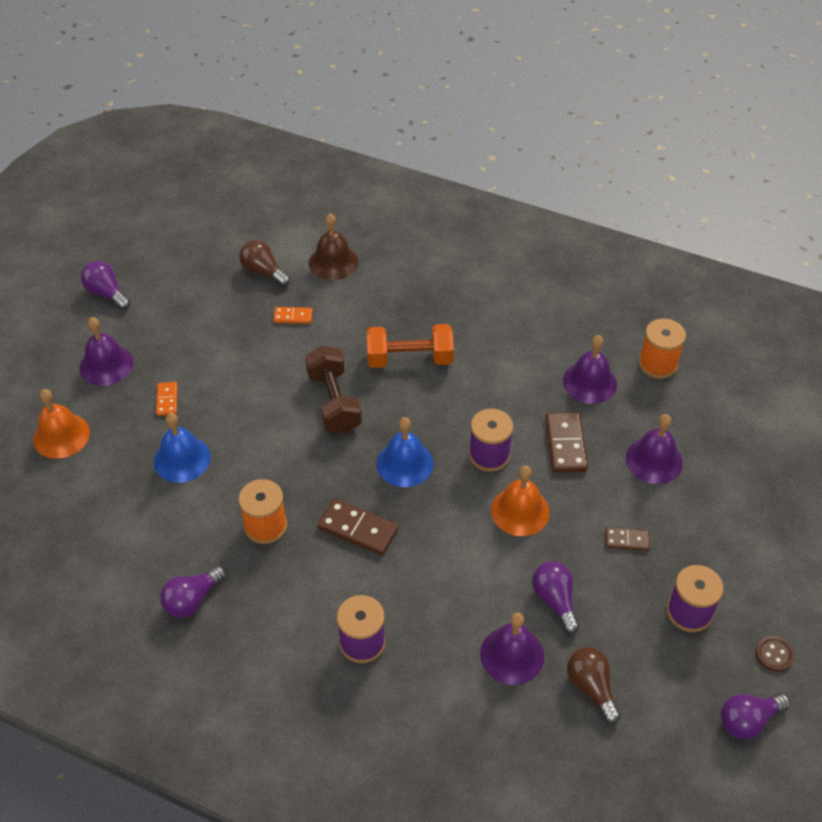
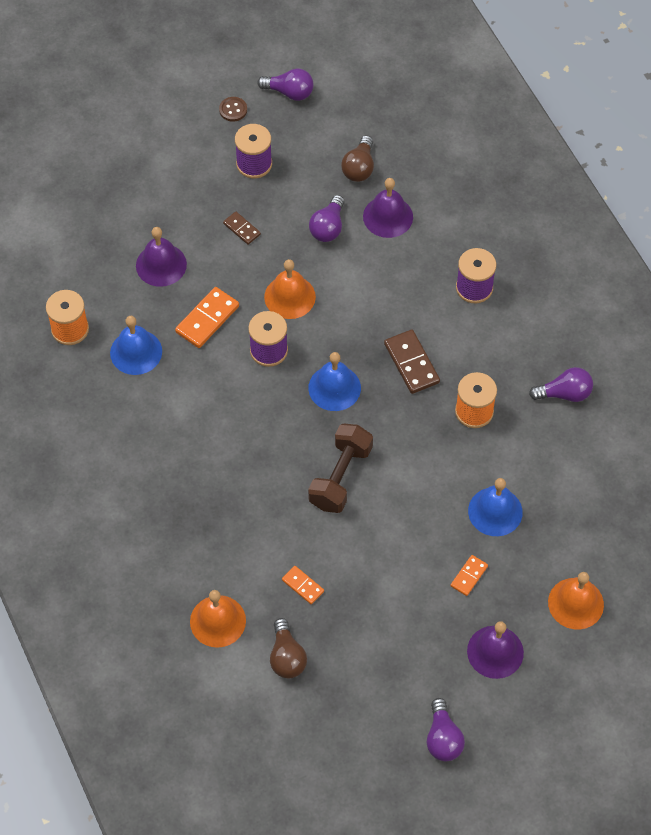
camera: 140 degrees left, 10 degrees up
(333, 262) = (218, 621): brown bell -> orange bell
(409, 359) = (247, 472): orange dumbbell -> none
(565, 444) = (207, 319): brown domino -> orange domino
(589, 382) = (136, 352): purple bell -> blue bell

